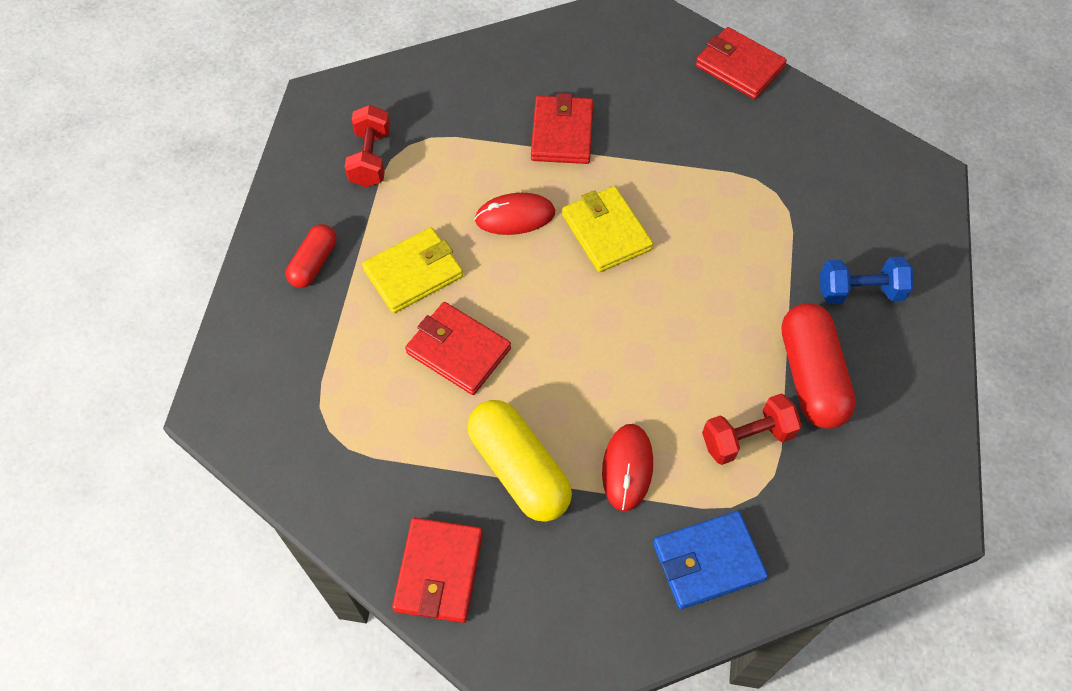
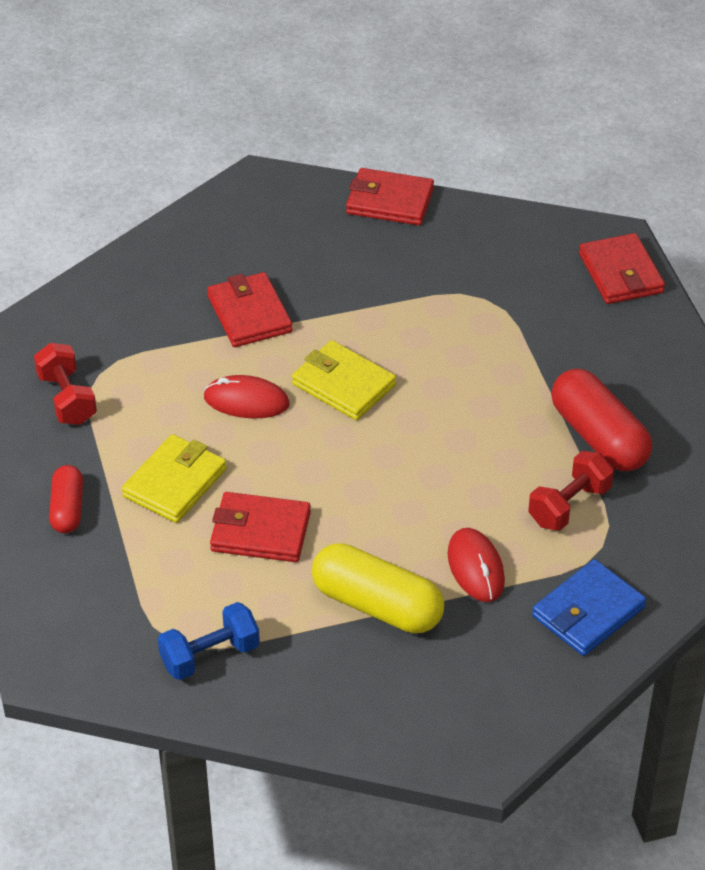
camera: 25 degrees left, 15 degrees down
(439, 571) = (352, 711): red wallet -> red wallet (621, 273)
(515, 216) = (246, 401): red mouse -> red mouse turned 45 degrees clockwise
(860, 291) = (605, 355): blue dumbbell -> blue dumbbell (210, 656)

